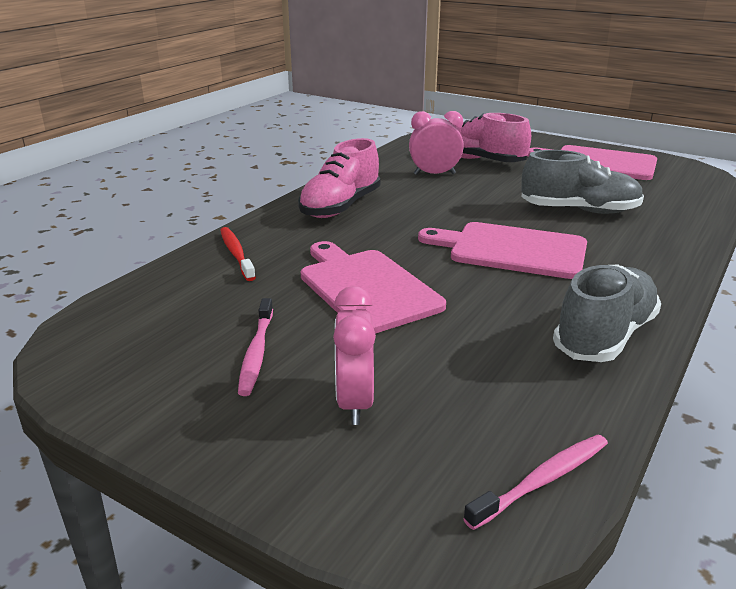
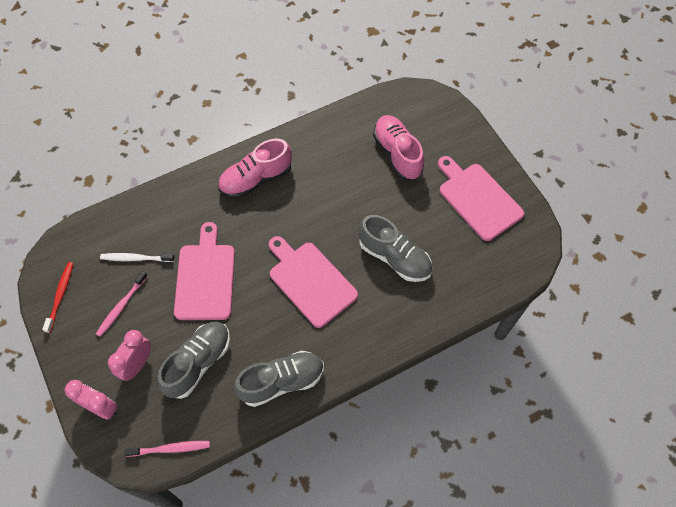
camera: 30 degrees right, 35 degrees up
(234, 303) = (136, 258): none -> white toothbrush
(236, 254) = (165, 208): red toothbrush -> red toothbrush (60, 296)
(434, 174) = (348, 161): pink clock -> pink clock (101, 407)
(457, 363) = (198, 363): none -> grey shoe

